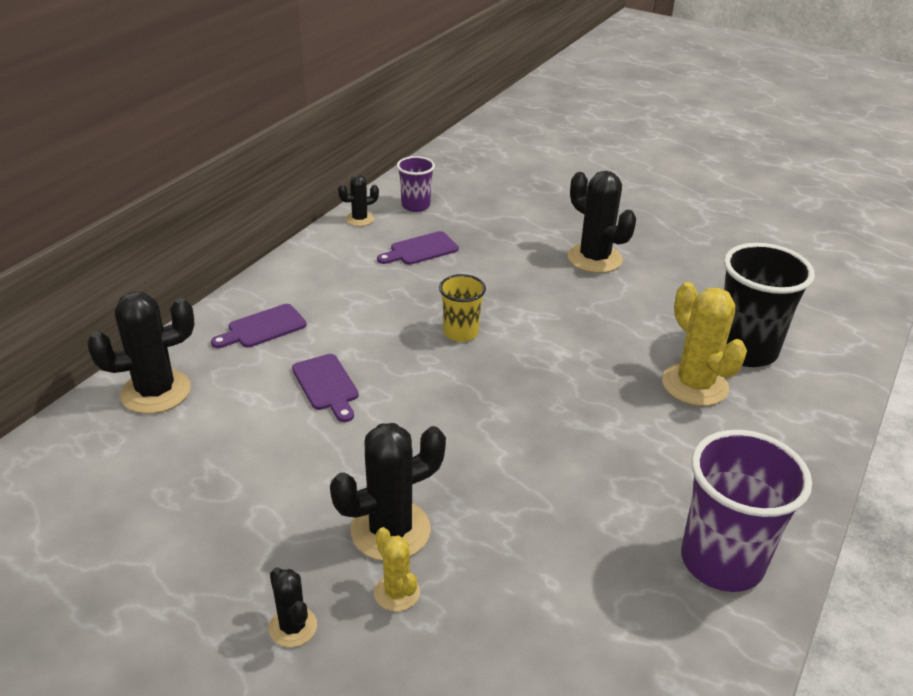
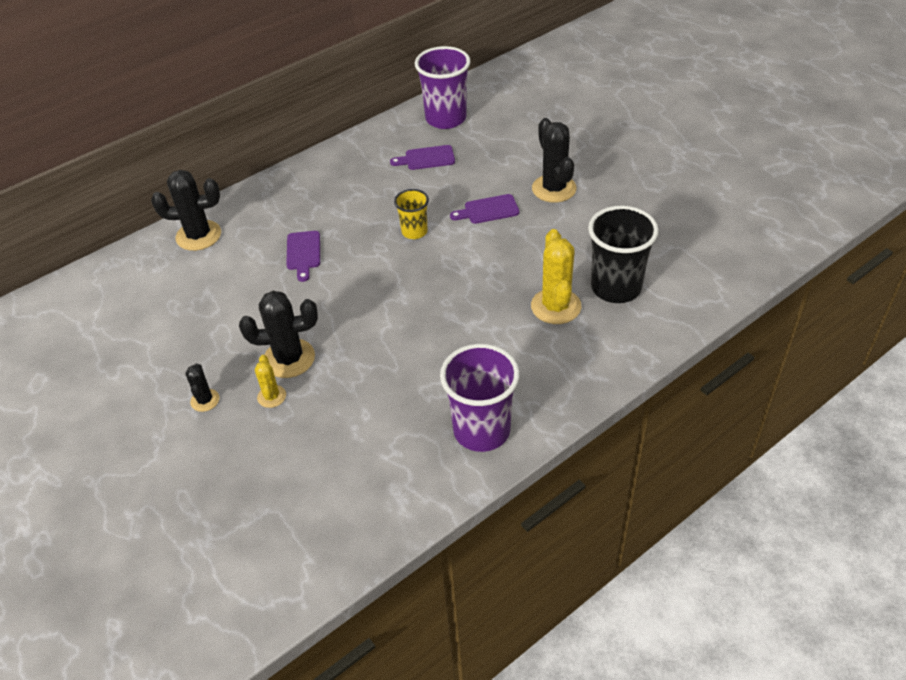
camera: 25 degrees right, 10 degrees up
(262, 328) = (285, 202): purple cutting board -> purple cutting board (488, 210)
(360, 219) = (397, 124): black cactus -> none
(415, 206) = (445, 119): purple cup -> purple cup, size x1.79

